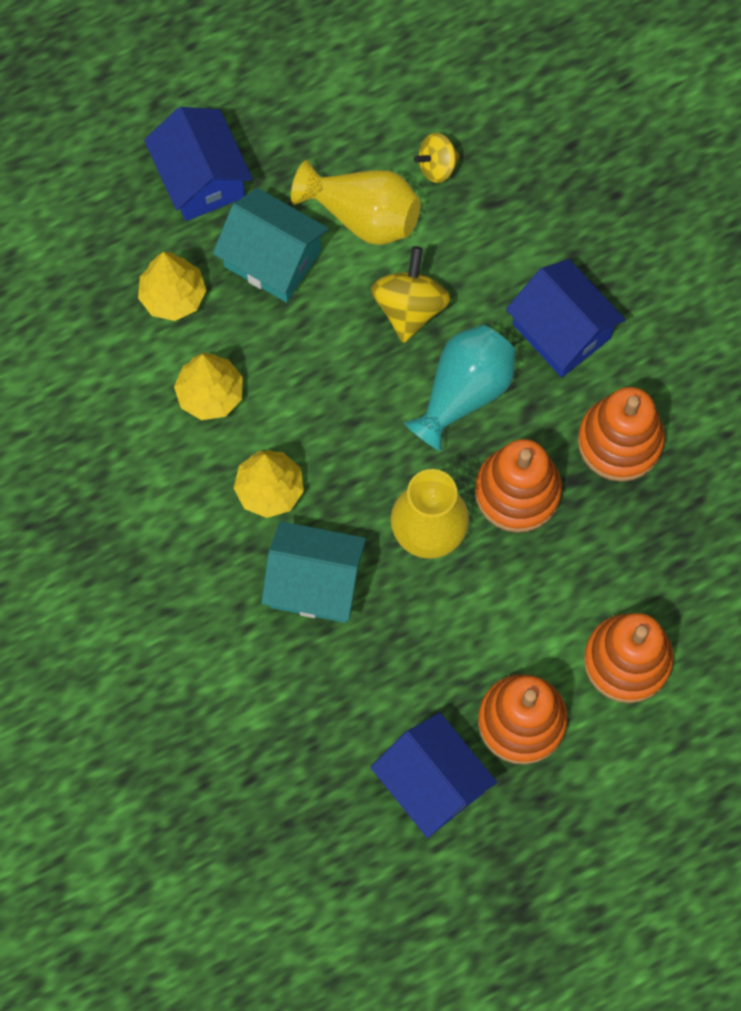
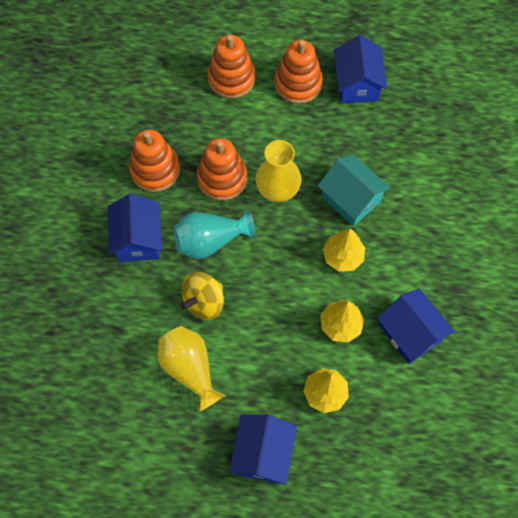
camera: 145 degrees left, 5 degrees down
(111, 443) = (410, 333): none -> blue house
(272, 258) = (256, 378): turquoise house -> none
(437, 166) = (129, 370): yellow spinning top -> none

